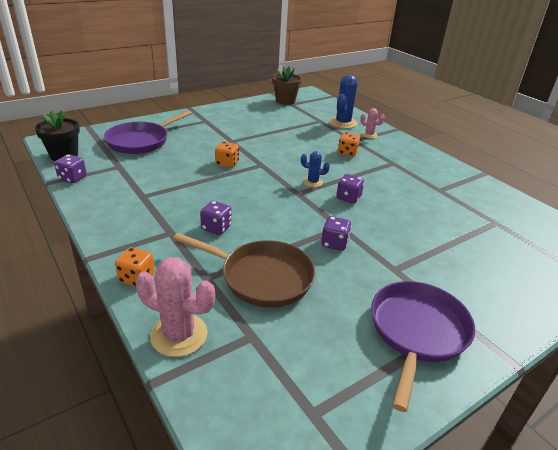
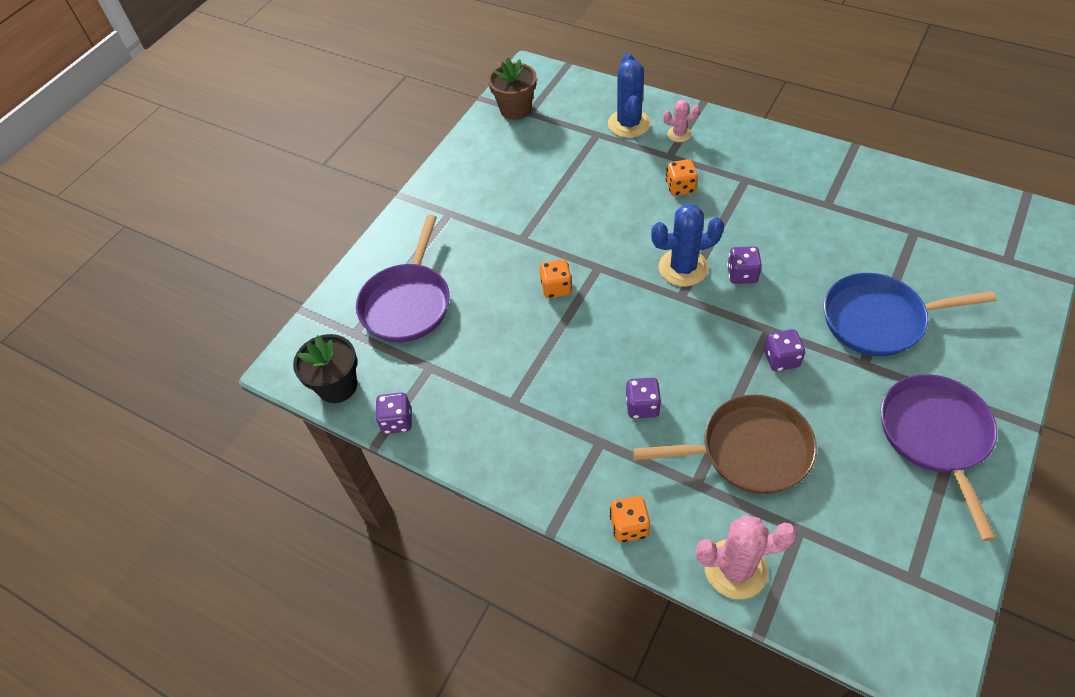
camera: 20 degrees left, 20 degrees up
(312, 182) = (683, 268): blue cactus -> blue cactus, size x1.81
(428, 252) = (879, 320): none -> blue pan

